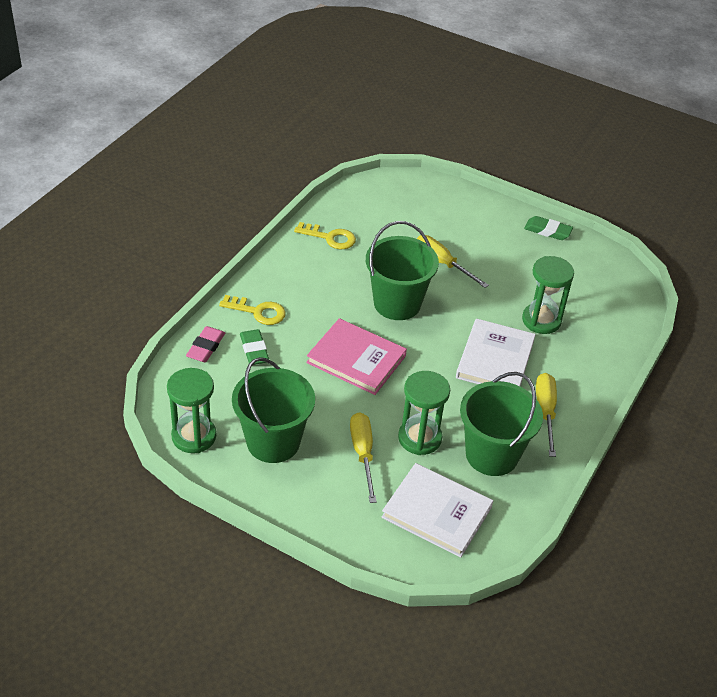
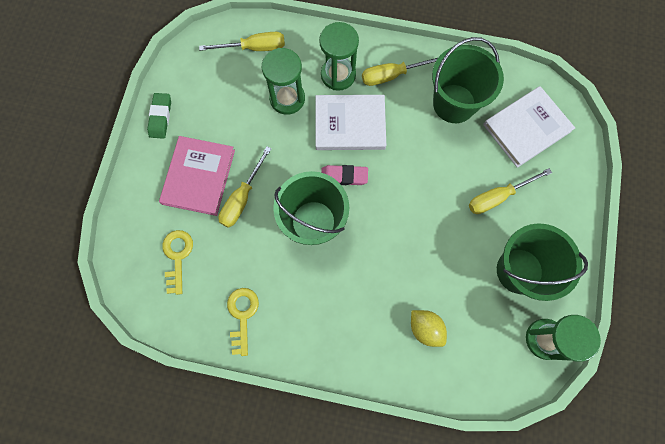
camera: 105 degrees left, 30 degrees up
(206, 347) = (441, 375): pink eraser -> pink eraser (344, 176)
(254, 350) = (425, 328): green eraser -> yellow lemon
(258, 312) = (375, 345): yellow key -> yellow key (177, 256)
(356, 359) = (398, 235): pink book -> pink book (198, 177)
(419, 438) = (462, 159): green hourglass -> green hourglass (338, 75)
(437, 512) = (526, 128): white book -> white book turned 45 degrees clockwise
(610, 311) = (254, 48): none -> yellow screwdriver

